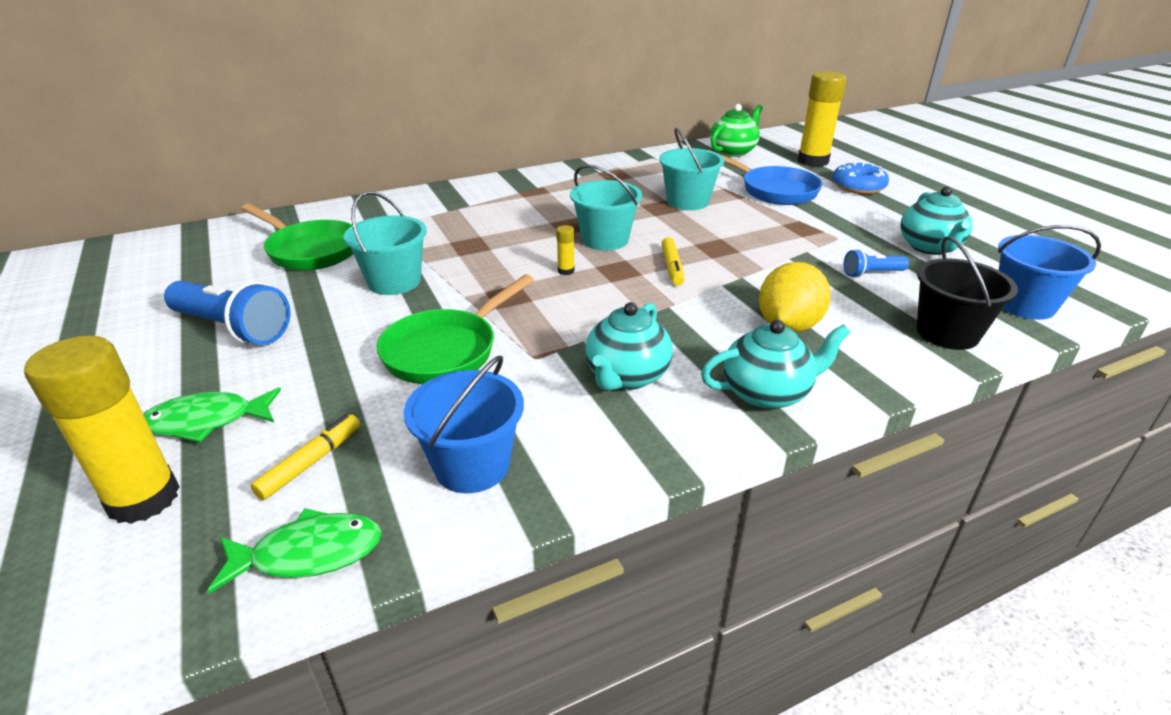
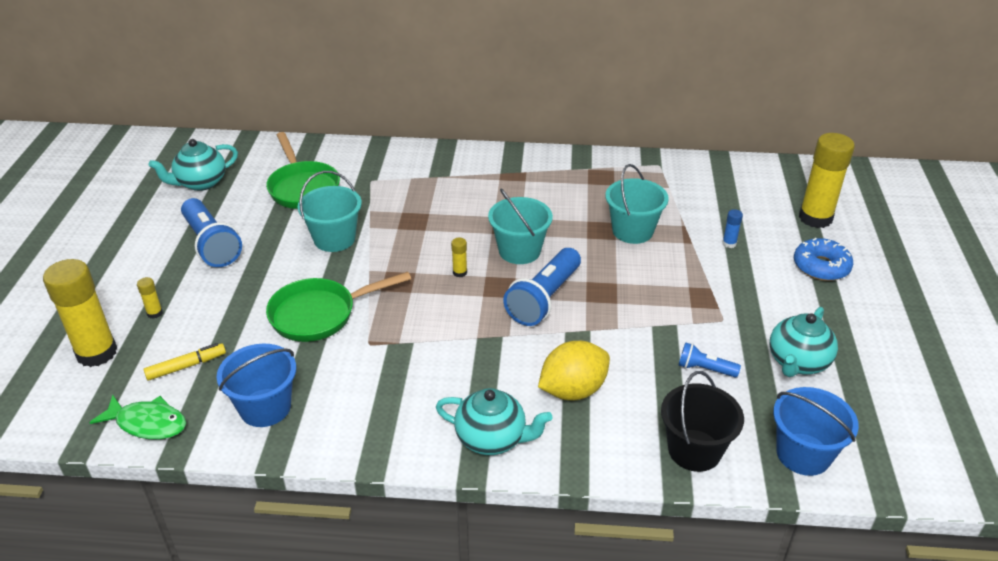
camera: 30 degrees right, 5 degrees up
(207, 421) = (155, 313): green fish -> yellow glue stick
(626, 377) = (412, 384): turquoise teapot -> turquoise teapot (200, 183)
(672, 267) = (544, 299): yellow marker -> blue flashlight
(733, 152) = (746, 180): green teapot -> none
(774, 190) = (729, 243): blue pan -> blue glue stick

